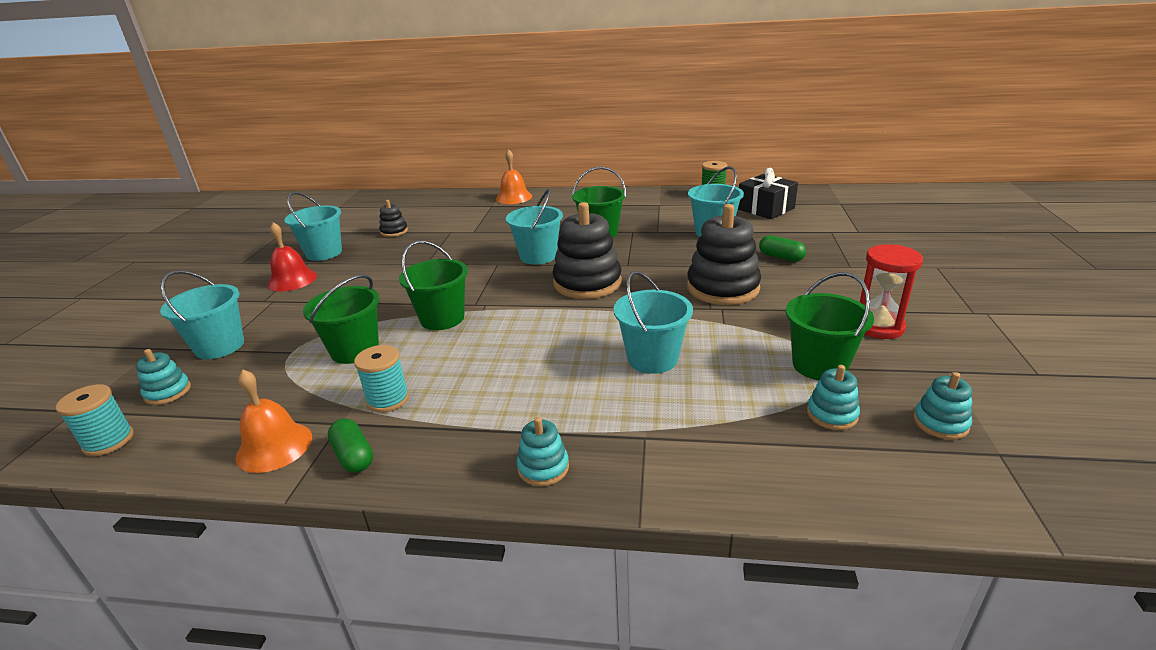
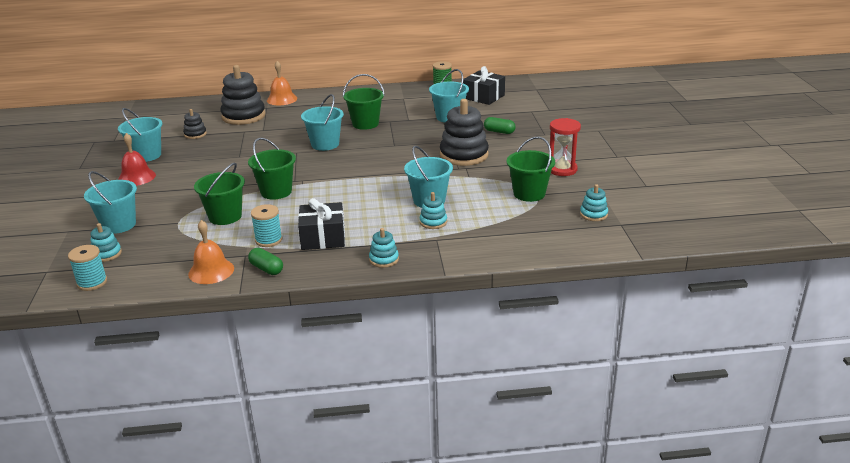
camera: 15 degrees left, 0 degrees up
(467, 406) = (323, 238): none -> black gift
(587, 283) = (370, 160): black stacking toy -> black stacking toy (243, 116)
(832, 414) = (537, 217): turquoise stacking toy -> turquoise stacking toy (433, 222)

